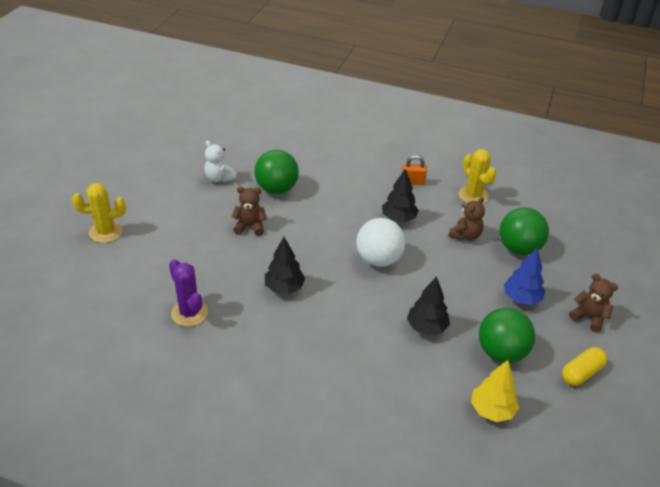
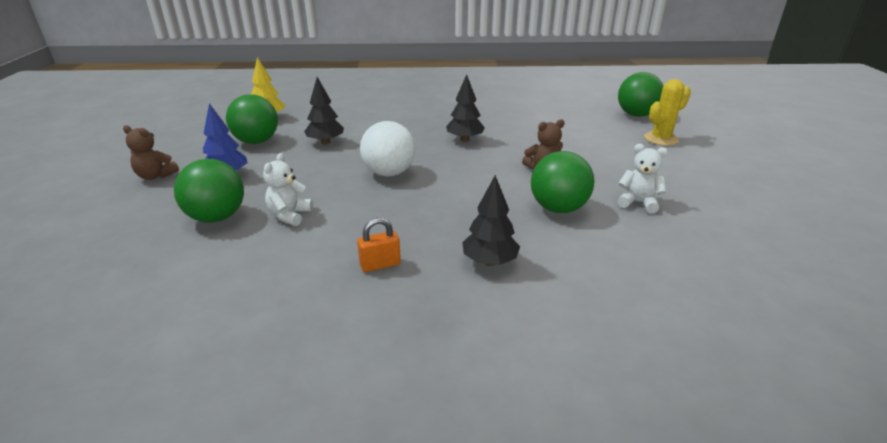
camera: 160 degrees right, 10 degrees down
(70, 275) = (636, 115): none -> green ball
(189, 313) = (522, 116): purple cactus -> none
(398, 218) = (382, 213): black tree -> black tree (489, 262)
(465, 235) = (289, 215): brown teddy bear -> white teddy bear
(473, 195) = (277, 269): yellow cactus -> none
(581, 373) = (185, 144): yellow capsule -> none

